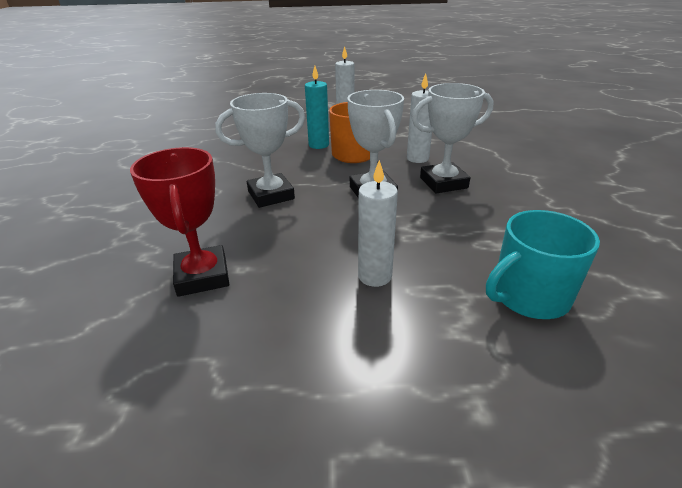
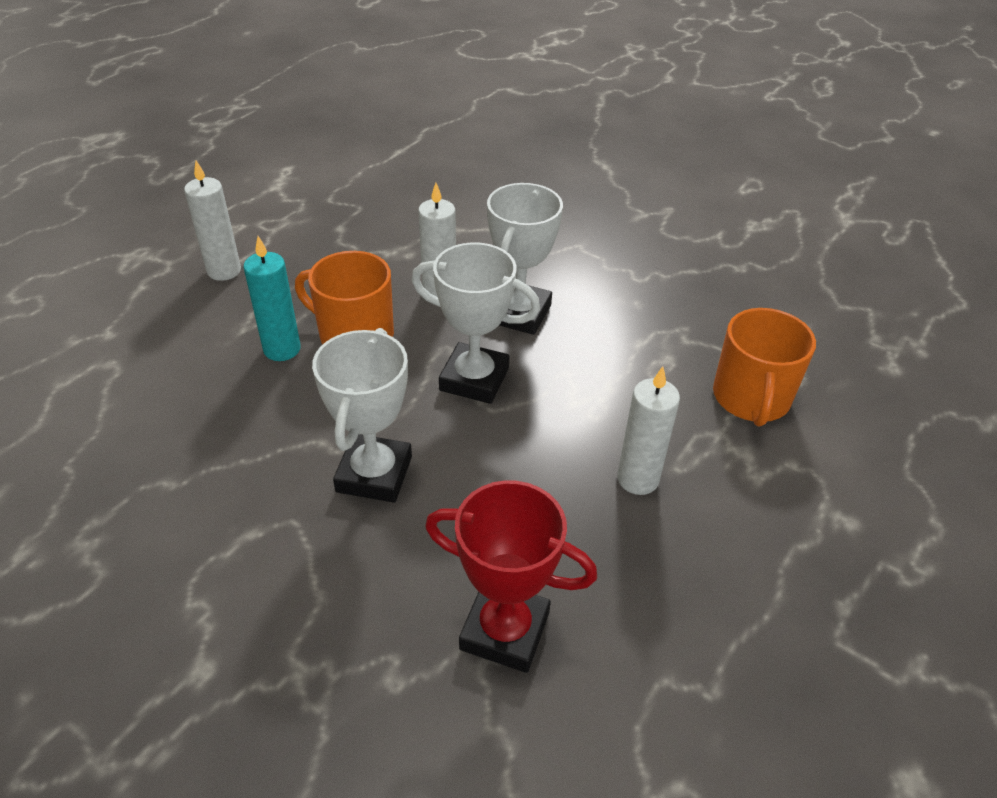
camera: 55 degrees left, 10 degrees up
(529, 296) = (751, 398): turquoise mug -> orange mug

